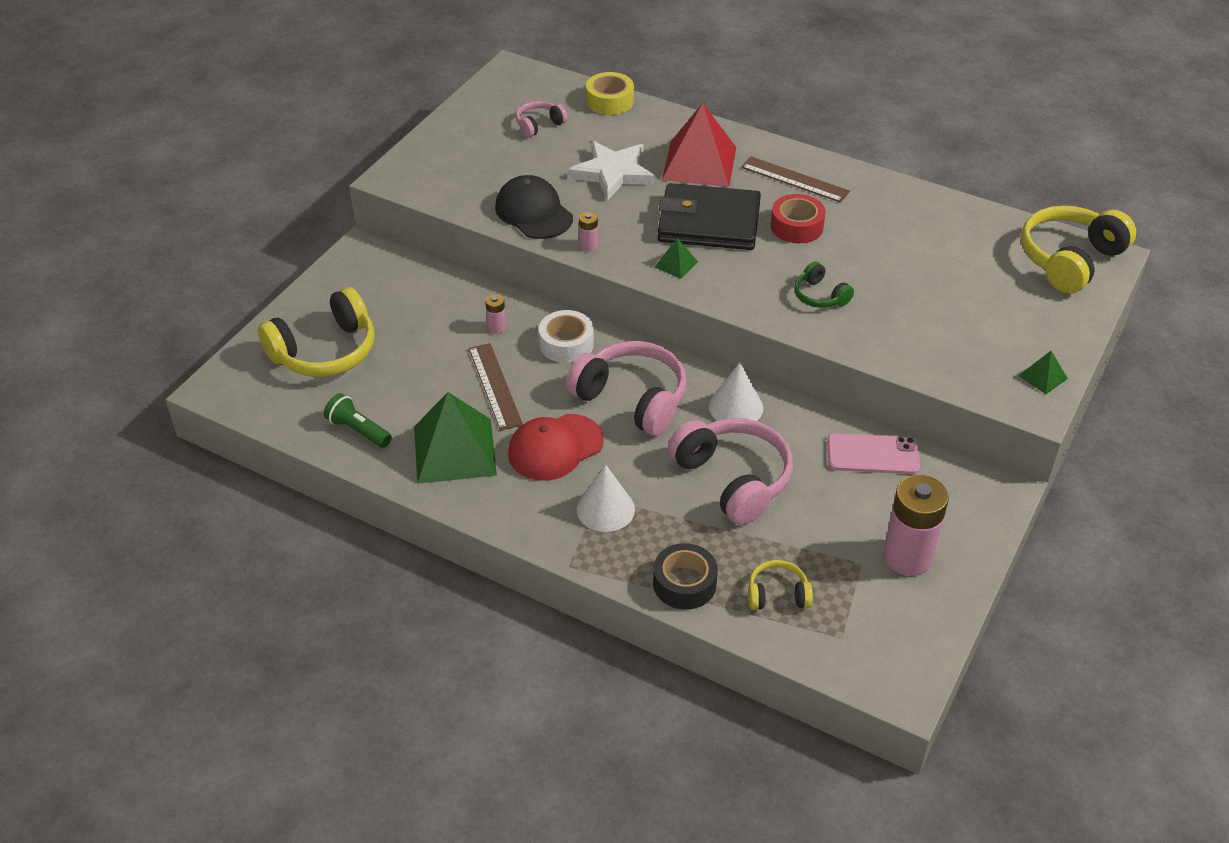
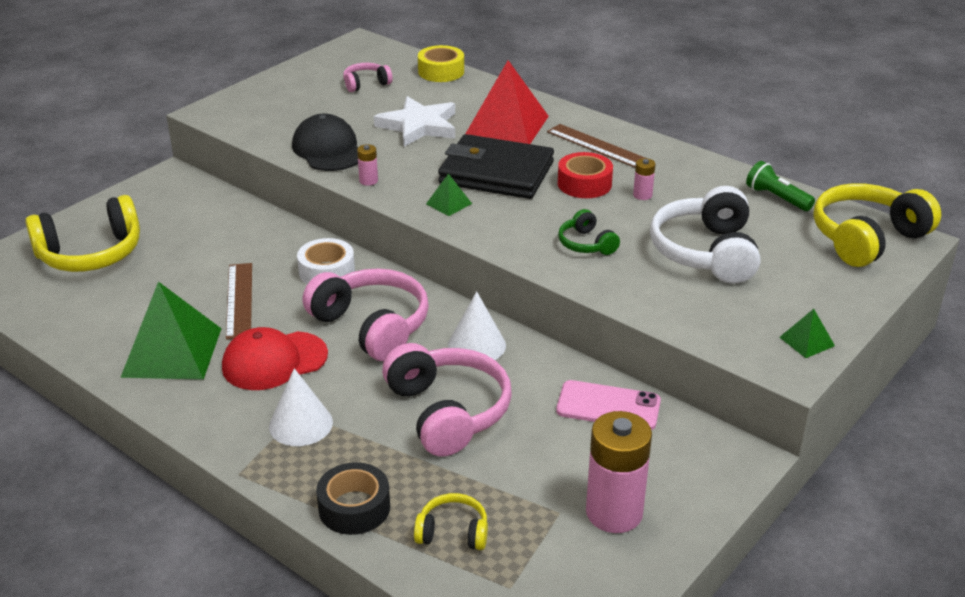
camera: 10 degrees right, 10 degrees down
(358, 430) = (87, 324): green flashlight -> green flashlight (777, 198)
(496, 327) = (265, 251): pink battery -> pink battery (642, 195)
(931, 292) = (706, 252): none -> white headphones

